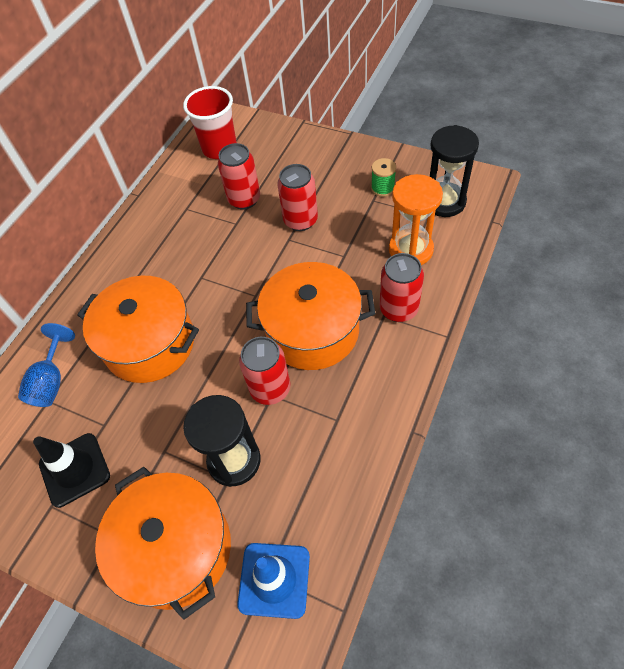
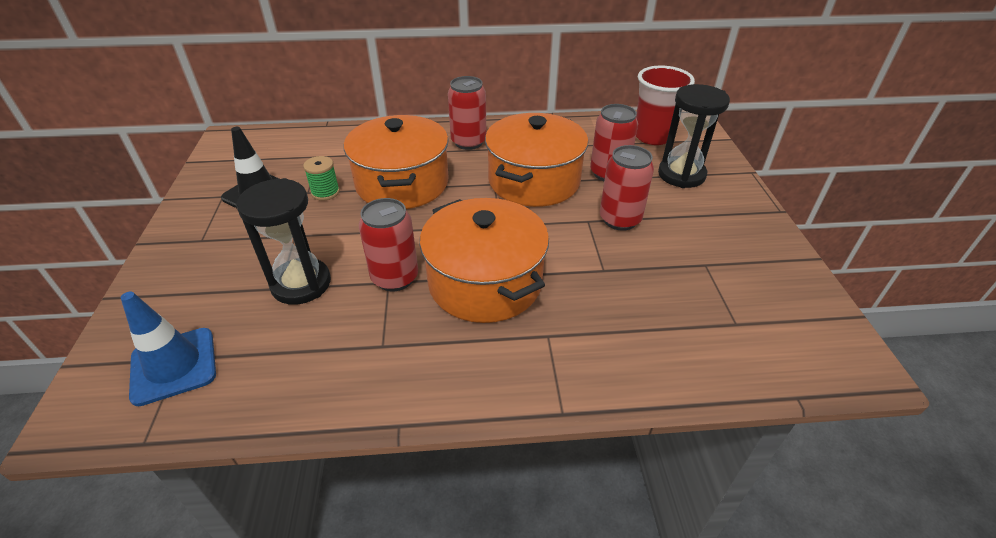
camera: 55 degrees right, 15 degrees down
(51, 381) = (337, 150): blue goblet -> none
(176, 548) = (196, 282): orange pot -> orange pot (534, 181)
(382, 188) = (731, 266): green spool -> green spool (325, 192)
(398, 309) = (567, 346): red can -> red can (468, 142)
(410, 250) = (665, 325): orange hourglass -> none
(444, 202) = (774, 331): black hourglass -> black hourglass (681, 175)

